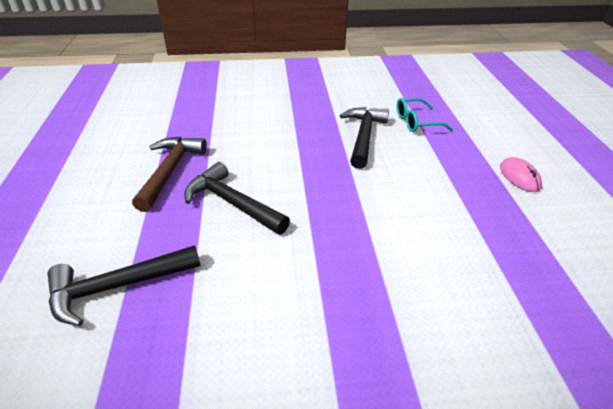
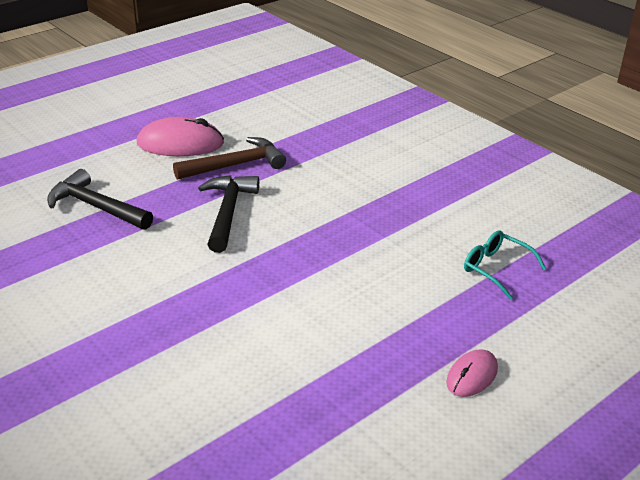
camera: 55 degrees right, 5 degrees down
(92, 187) = (180, 143): none -> pink mouse
(363, 136) = (417, 243): black hammer -> none

